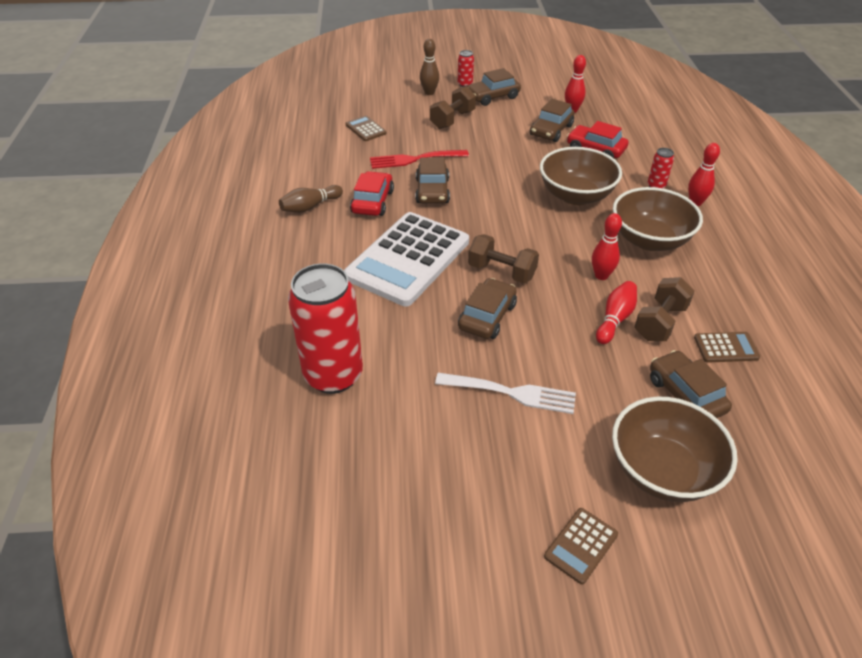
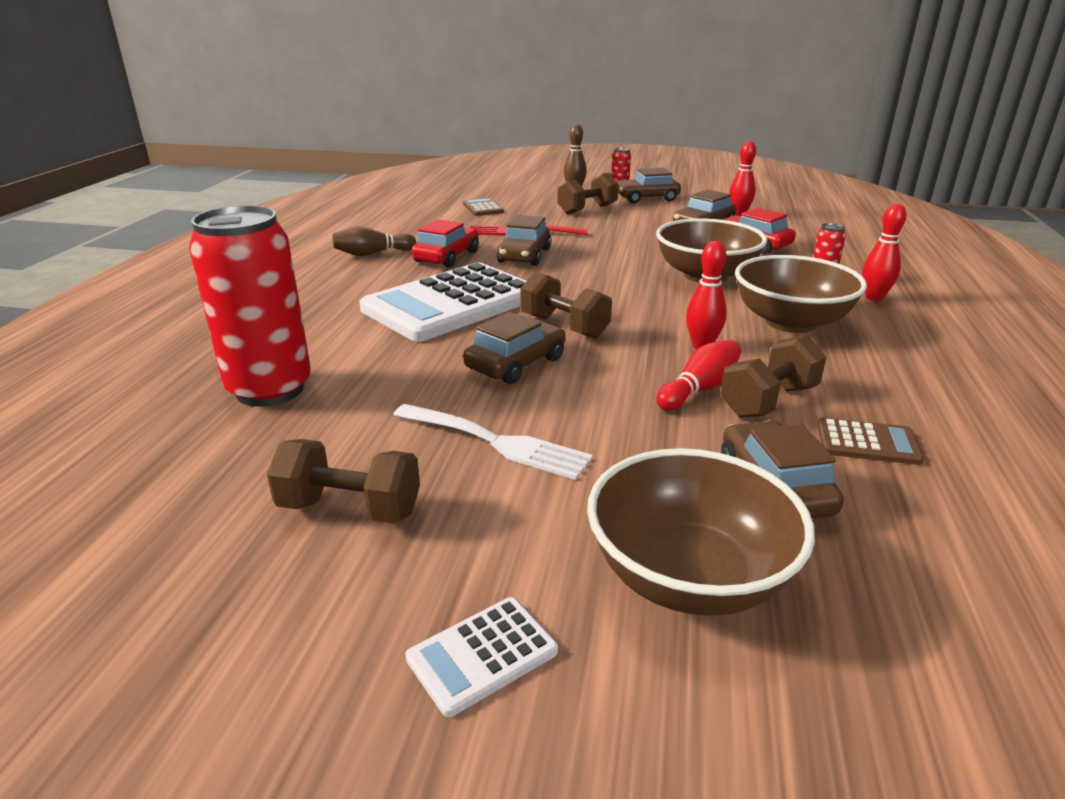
camera: 15 degrees right, 15 degrees down
(453, 466) = (350, 509): none -> brown dumbbell
(581, 545) = (482, 655): brown calculator -> white calculator

